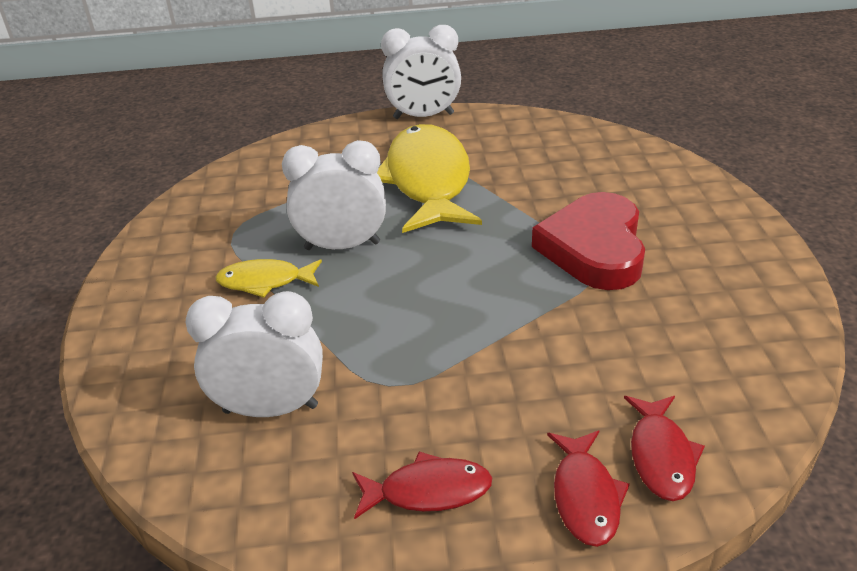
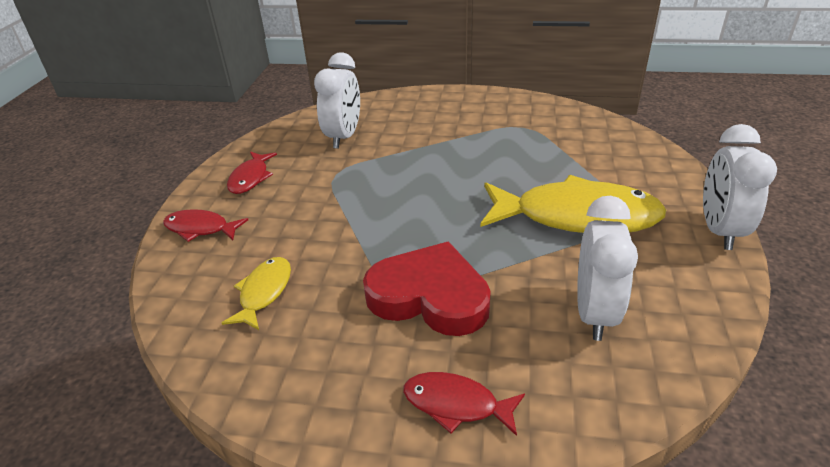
camera: 105 degrees right, 0 degrees up
(265, 282) = (459, 137): yellow fish -> yellow fish (264, 292)
(342, 246) = (489, 167): white clock -> white clock (594, 313)
(661, 456) = (199, 266): red fish -> red fish (456, 404)

